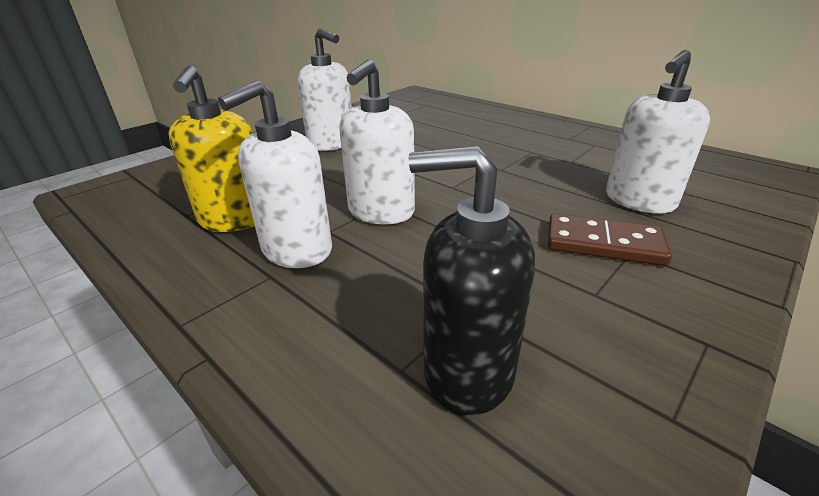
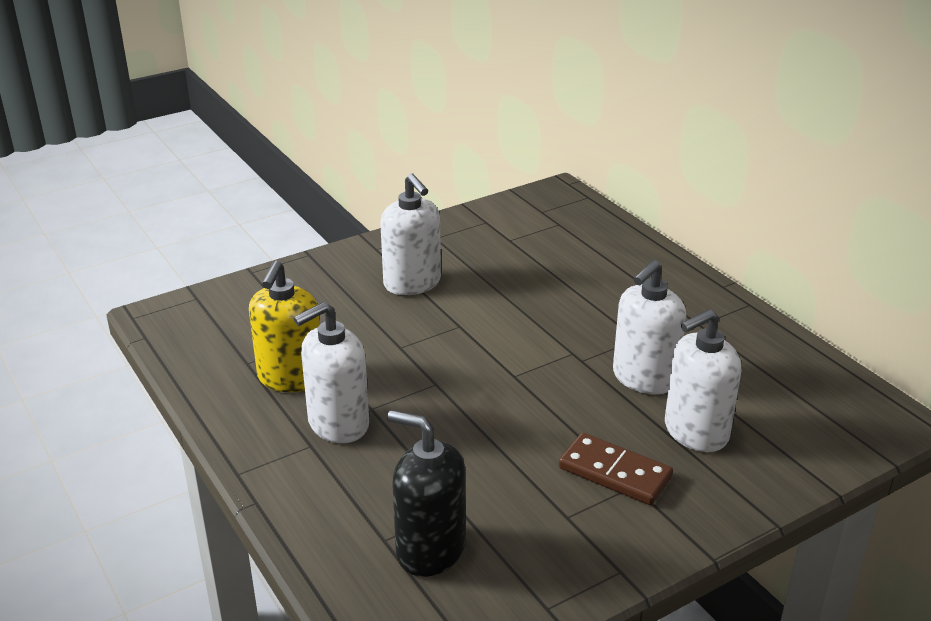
camera: 15 degrees right, 0 degrees up
(381, 212) = (427, 395): white soap dispenser -> white soap dispenser (644, 378)

